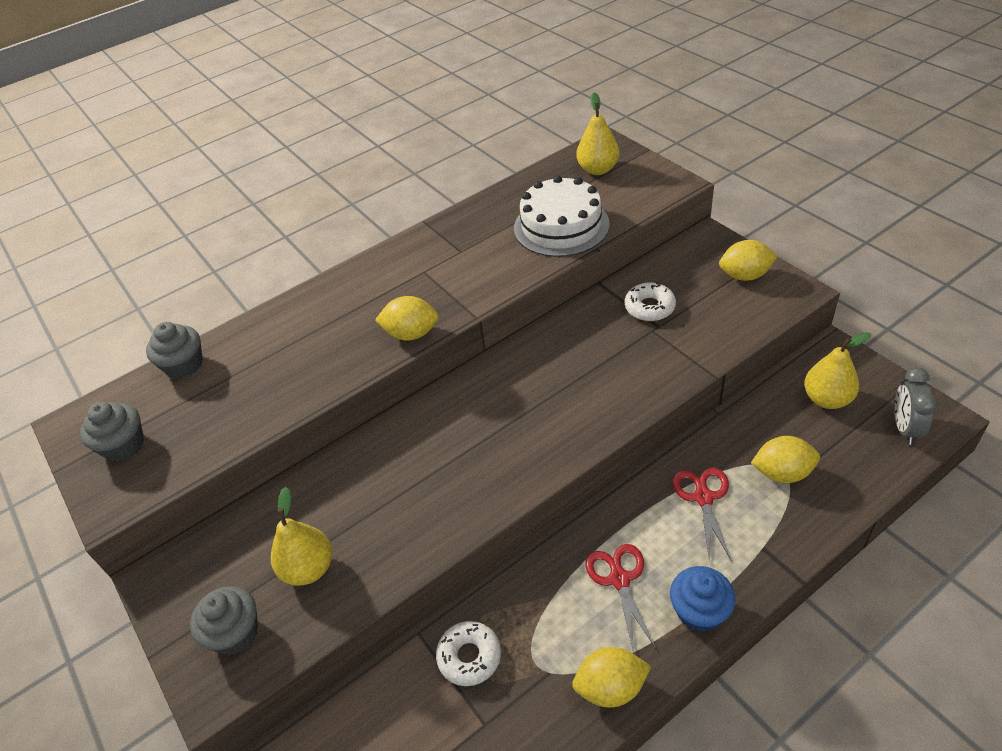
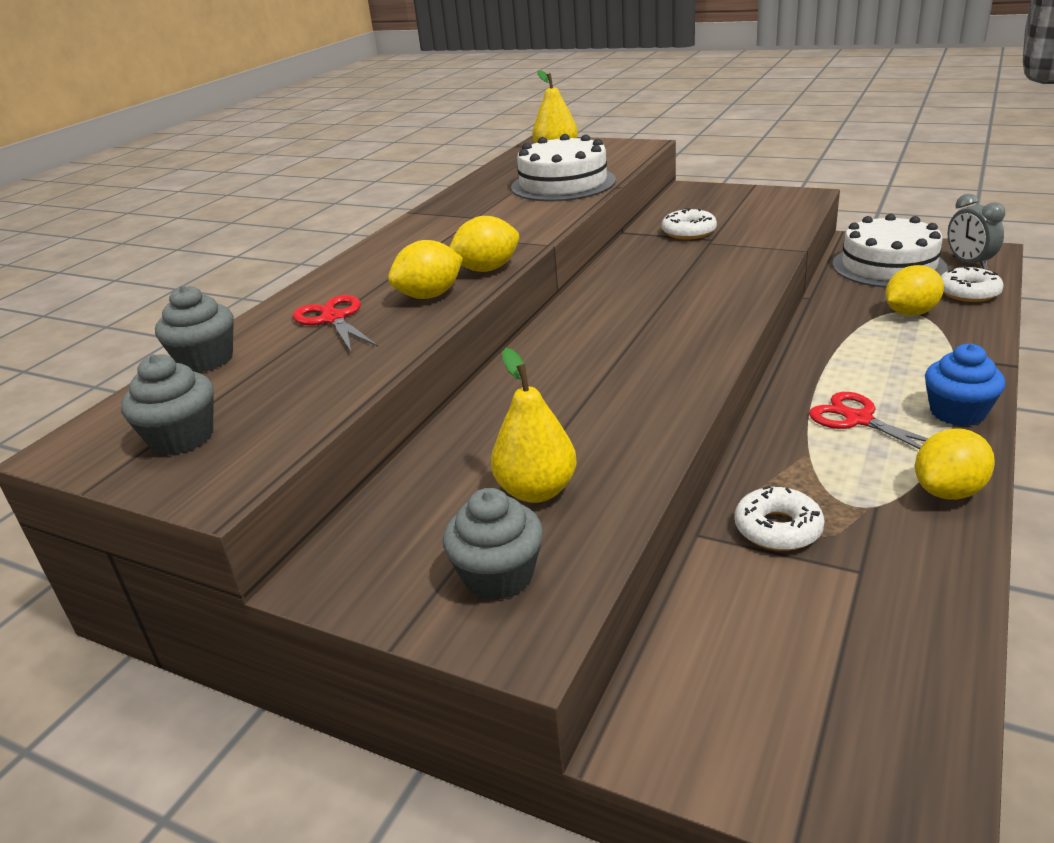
camera: 30 degrees left, 15 degrees down
(703, 497) = (864, 346): red scissors -> red scissors (333, 319)
(745, 275) = (749, 198): yellow lemon -> yellow lemon (430, 296)
(827, 399) = (888, 266): yellow pear -> white cake
(860, 469) = (968, 292): none -> white donut

